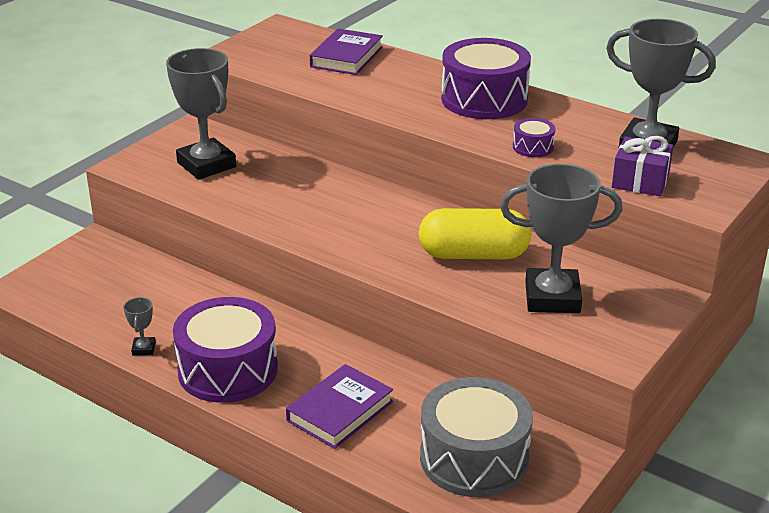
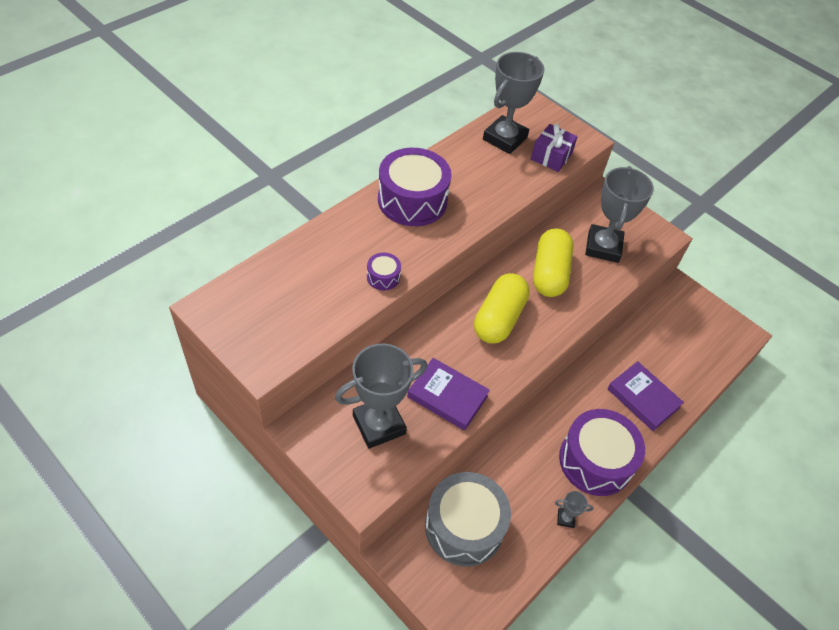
camera: 85 degrees left, 20 degrees up
(346, 57) = (301, 269): purple book -> purple book (447, 396)
(377, 222) = (499, 319): none -> yellow capsule
(474, 458) = (686, 337): grey drum -> grey drum (464, 526)
(533, 147) = (496, 194): purple drum -> purple drum (383, 277)

